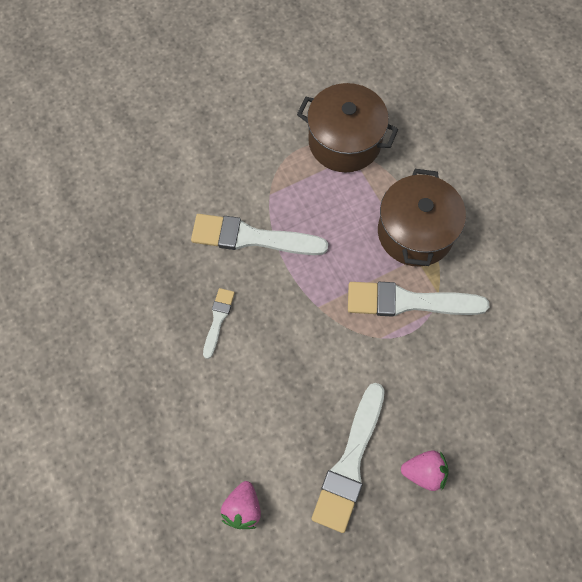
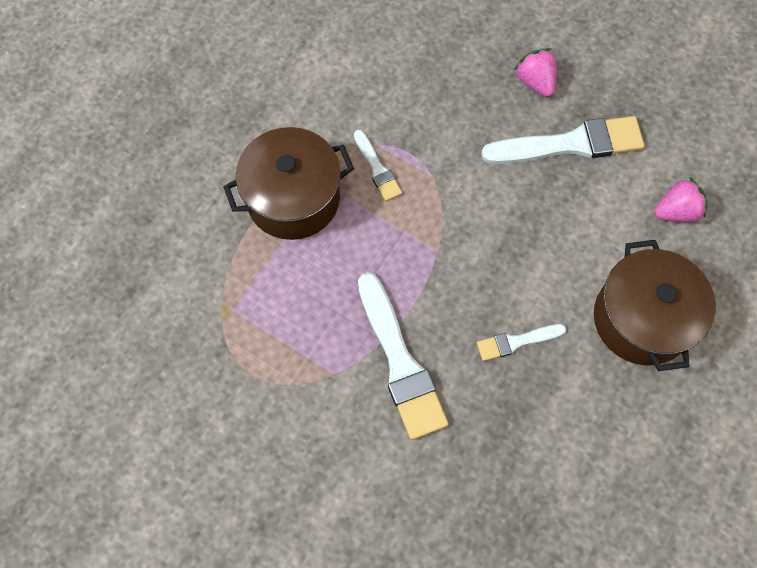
camera: 120 degrees left, 0 degrees up
(344, 142) = (215, 328): brown pot -> brown pot (641, 319)
(409, 302) = (377, 168): white brush -> white brush, size x0.52

